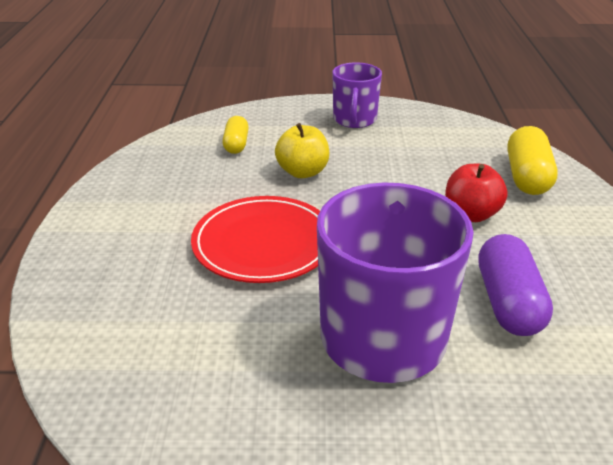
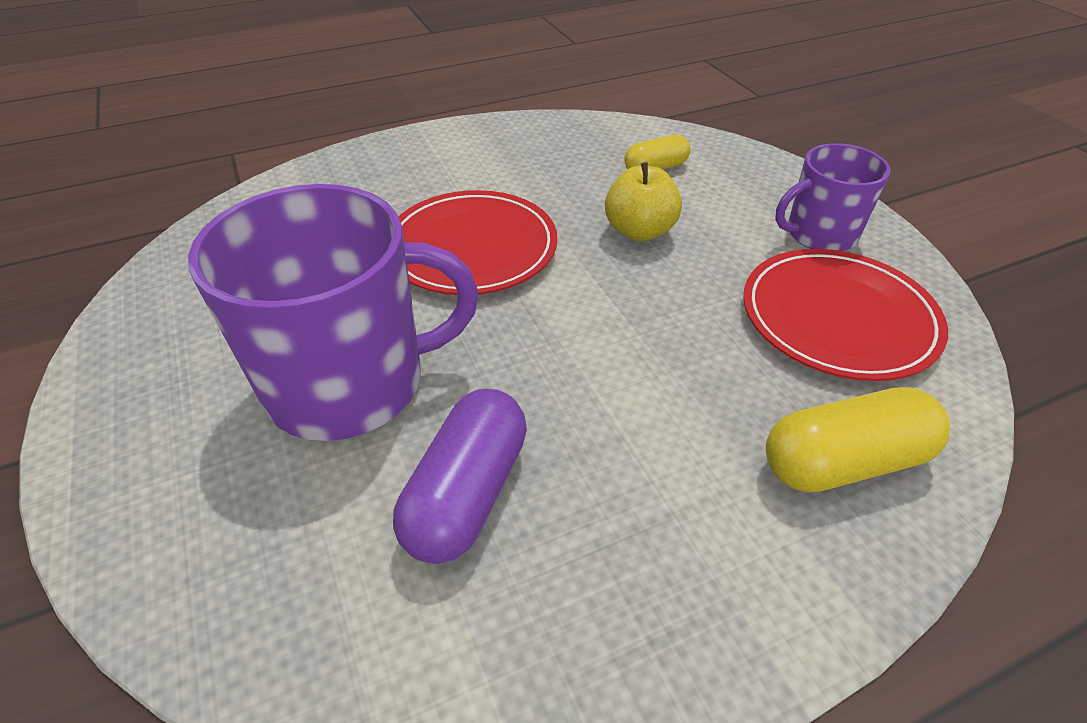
camera: 65 degrees right, 10 degrees up
(427, 141) = (838, 318): none -> red plate
(471, 214) = (665, 410): red apple -> none
(508, 302) = (466, 493): purple capsule -> purple capsule turned 45 degrees counterclockwise

